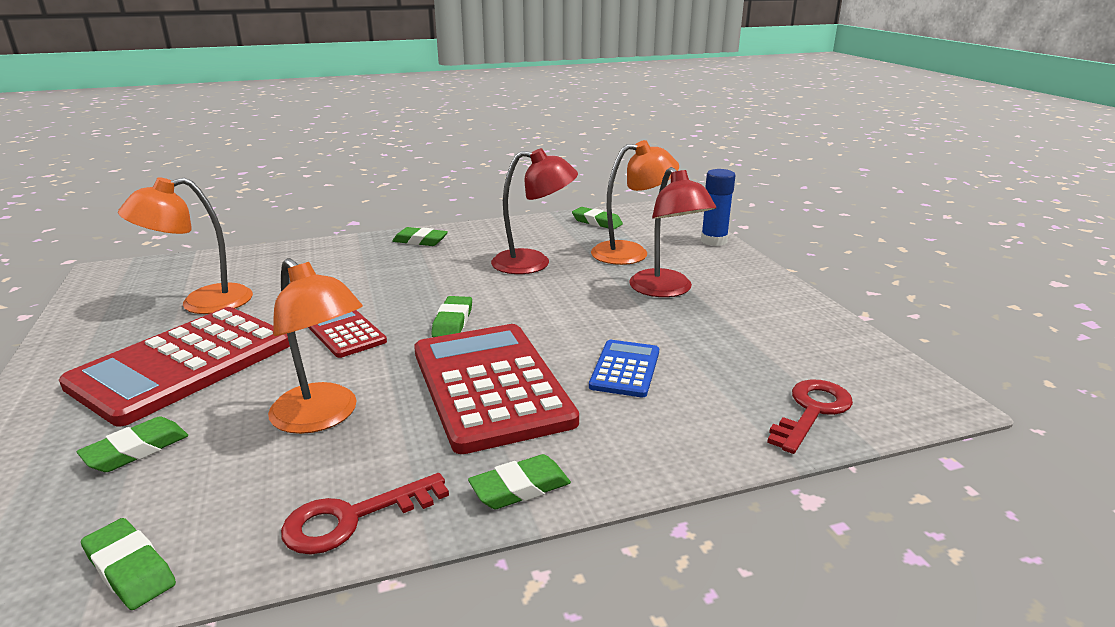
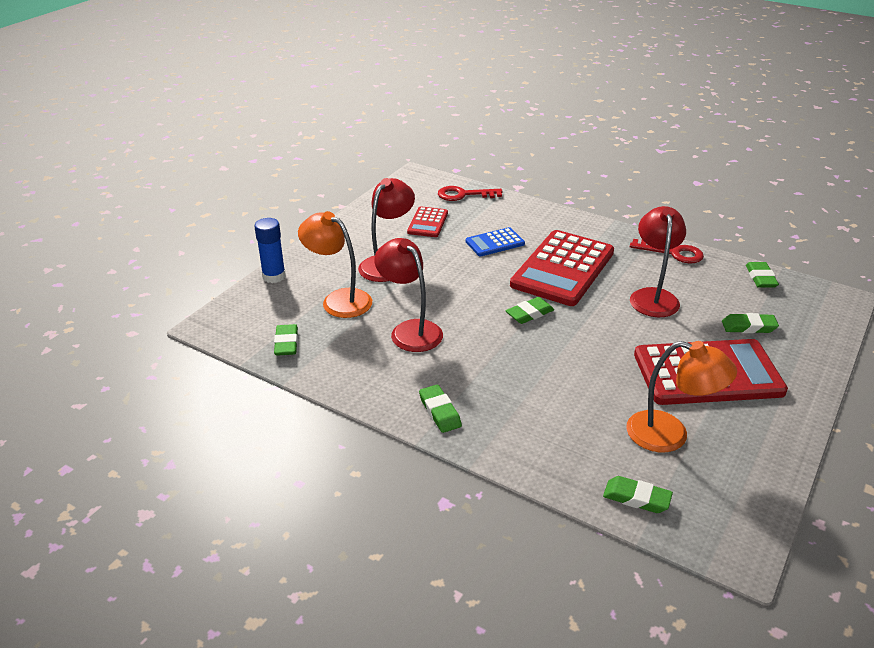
camera: 130 degrees left, 10 degrees up
(323, 417) = (653, 296): orange lamp -> red lamp
(346, 333) = (597, 341): red calculator -> red calculator (428, 223)
(520, 488) = (605, 231): green eraser -> green eraser (636, 498)

